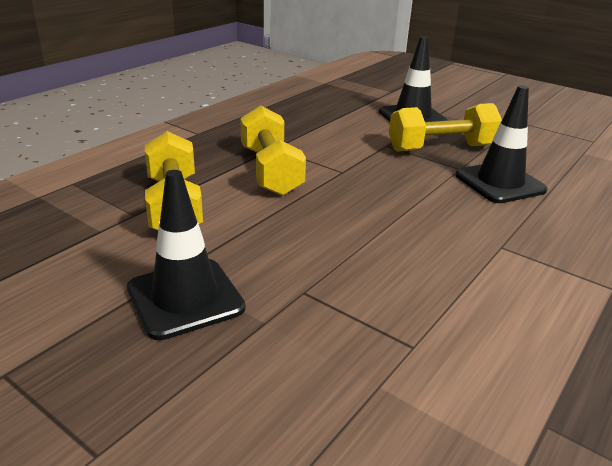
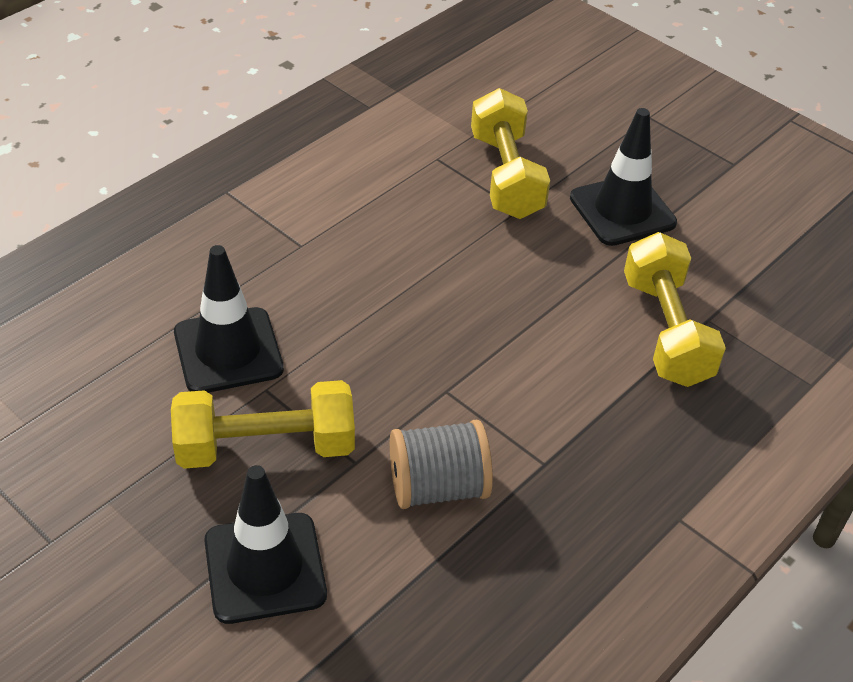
camera: 175 degrees left, 15 degrees up
(271, 171) = (550, 397): yellow dumbbell -> yellow dumbbell (506, 176)
(336, 139) = (438, 487): none -> grey spool

